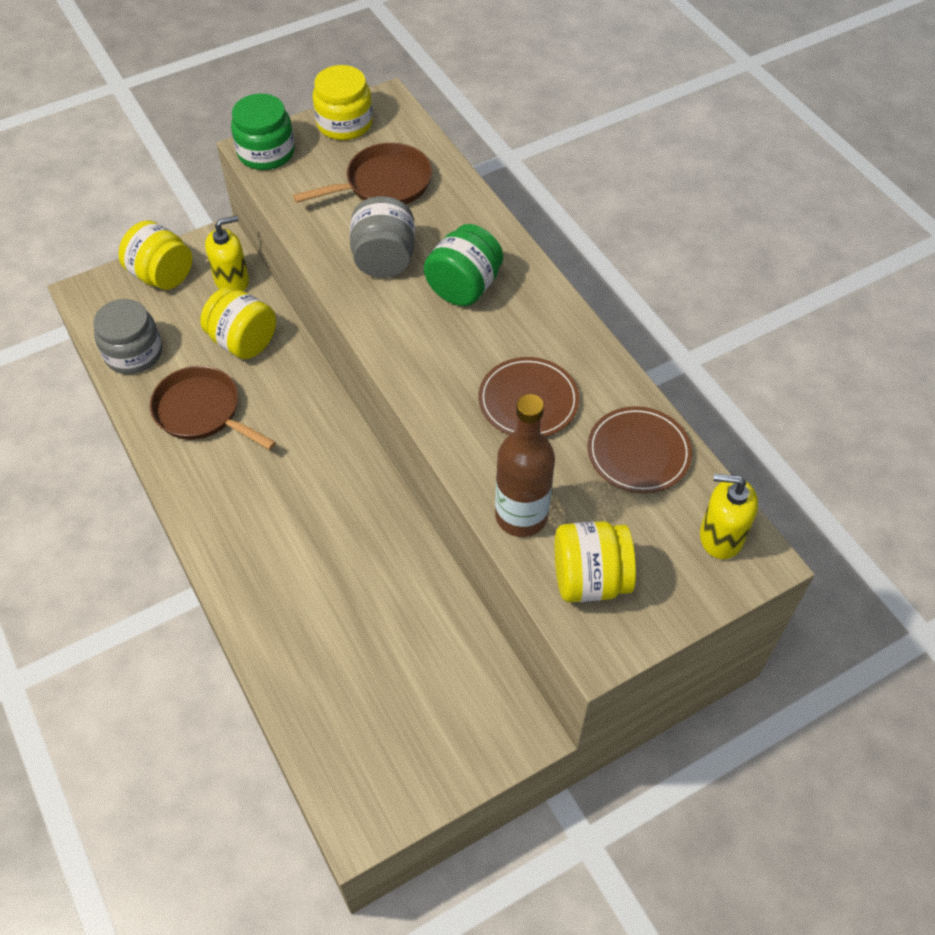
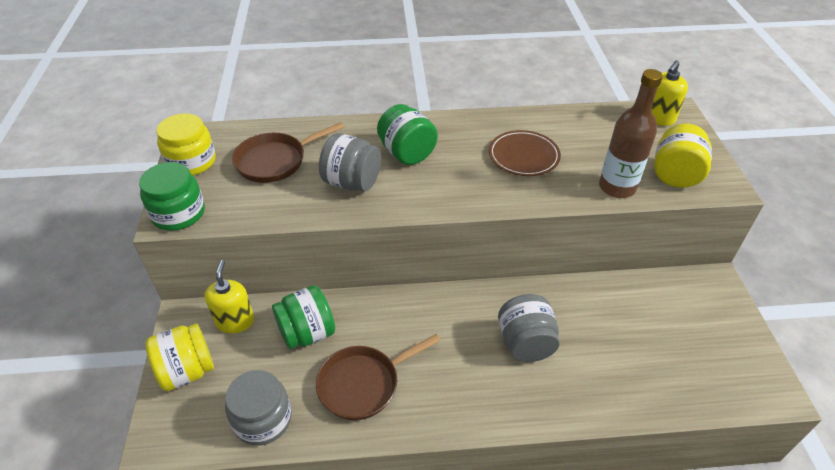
camera: 65 degrees left, 10 degrees down
(243, 342) = (307, 333): yellow jar -> green jar
(316, 536) = (525, 343): none -> grey jar
(383, 184) = (275, 161): brown pan -> brown pan turned 120 degrees counterclockwise
(638, 452) = (586, 127): brown plate -> none

